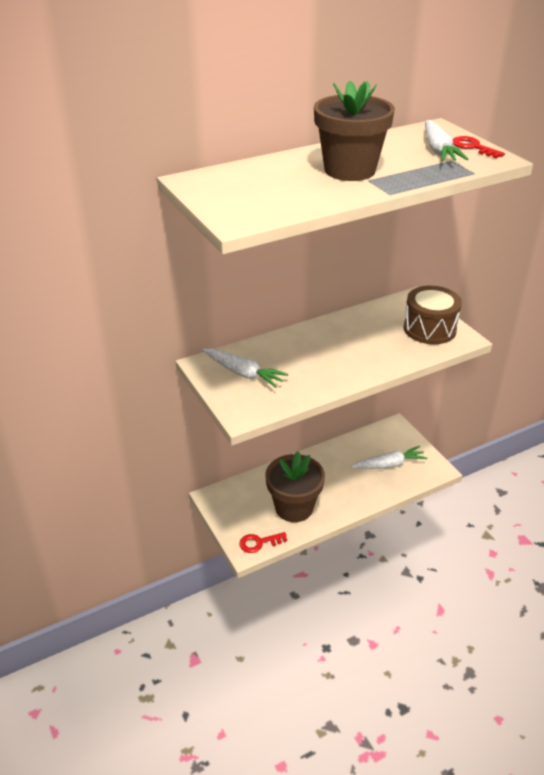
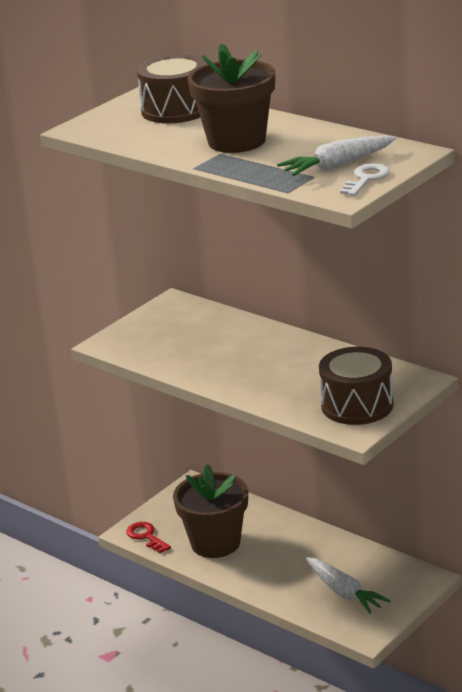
camera: 70 degrees right, 10 degrees down
(243, 373) = (174, 325): white carrot -> none
(247, 178) = (176, 110): none -> brown drum
(473, 147) = (366, 179): red key -> white key

